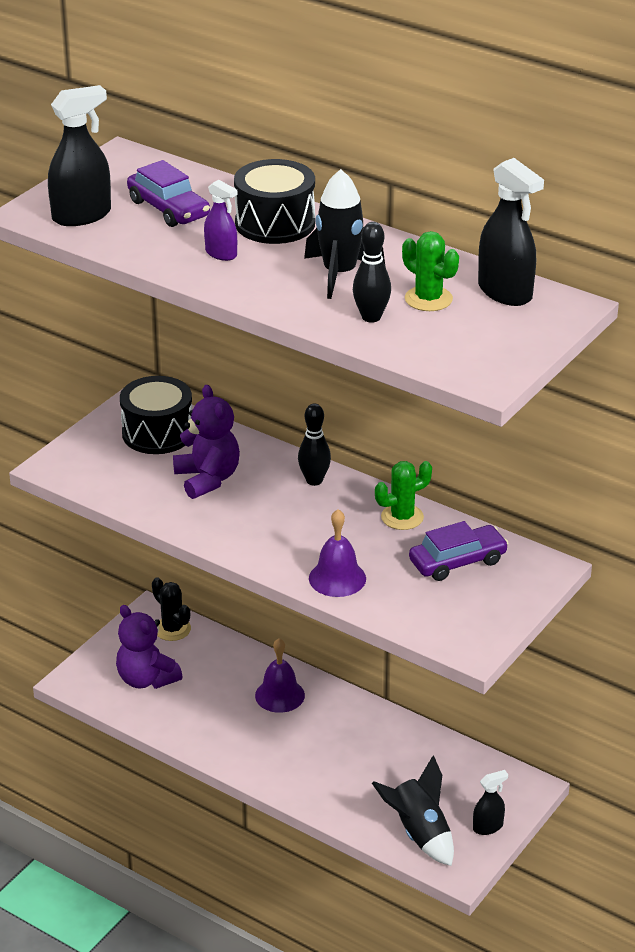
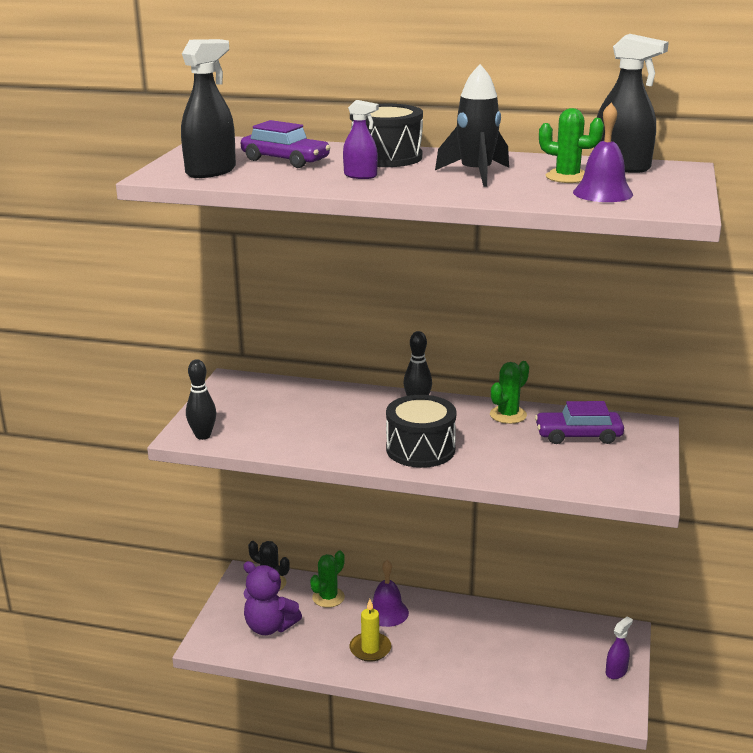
camera: 20 degrees left, 10 degrees down
(157, 433) = (262, 397): black drum -> black drum (420, 449)
(207, 479) = (328, 419): purple teddy bear -> none
(226, 661) = (328, 597): none -> green cactus
(238, 731) = (370, 649): none -> yellow candle
(337, 578) = (493, 466): purple bell -> purple bell (602, 193)
(371, 317) = (535, 191): black bowling pin -> black bowling pin (203, 436)
(419, 833) = (567, 691): black rocket -> none
(457, 561) = (578, 435): purple car -> purple car turned 135 degrees counterclockwise
(488, 827) = (616, 671): black spray bottle -> purple spray bottle

